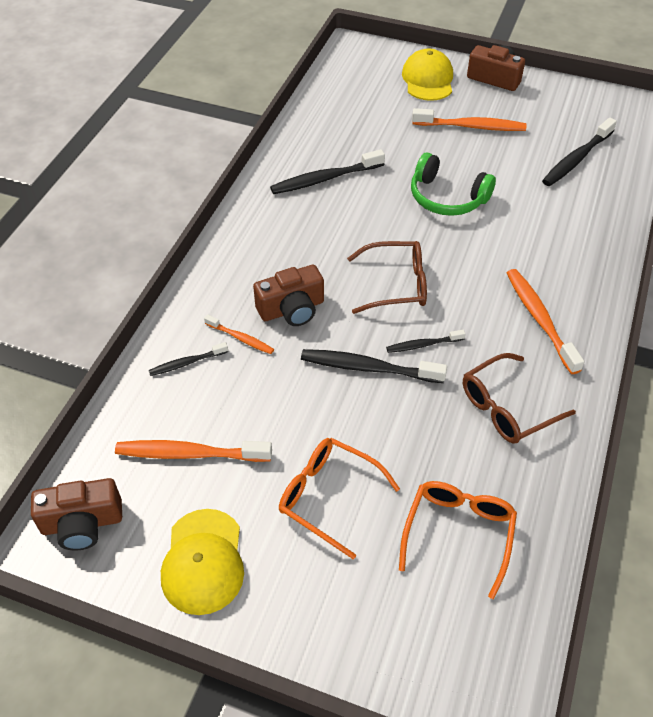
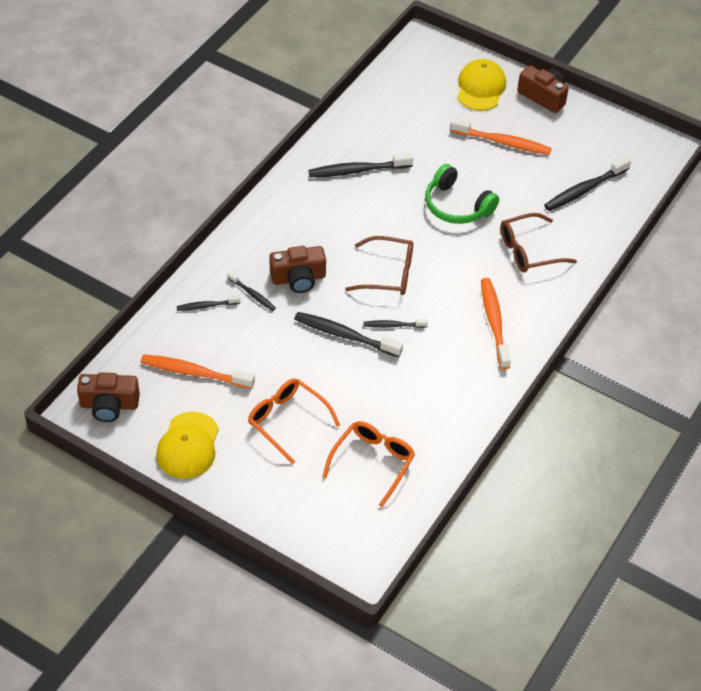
camera: 10 degrees right, 0 degrees up
(240, 338) = (252, 294): orange toothbrush -> black toothbrush
(507, 408) = (441, 384): brown glasses -> brown glasses (529, 251)

